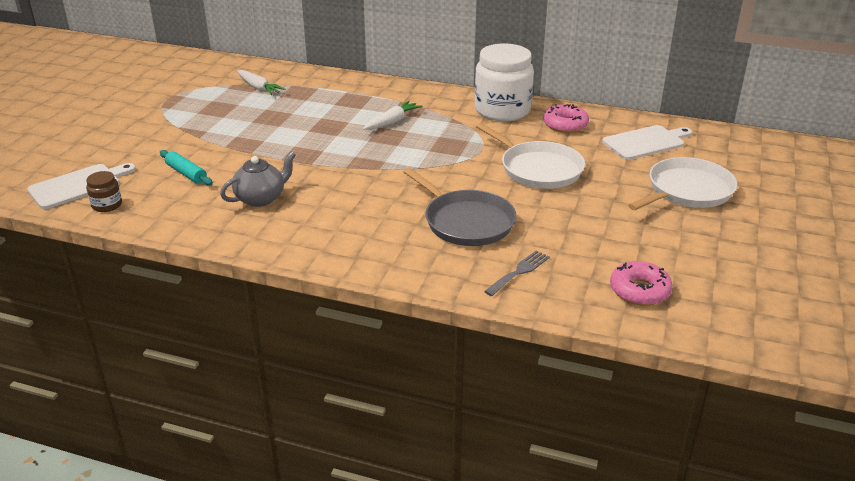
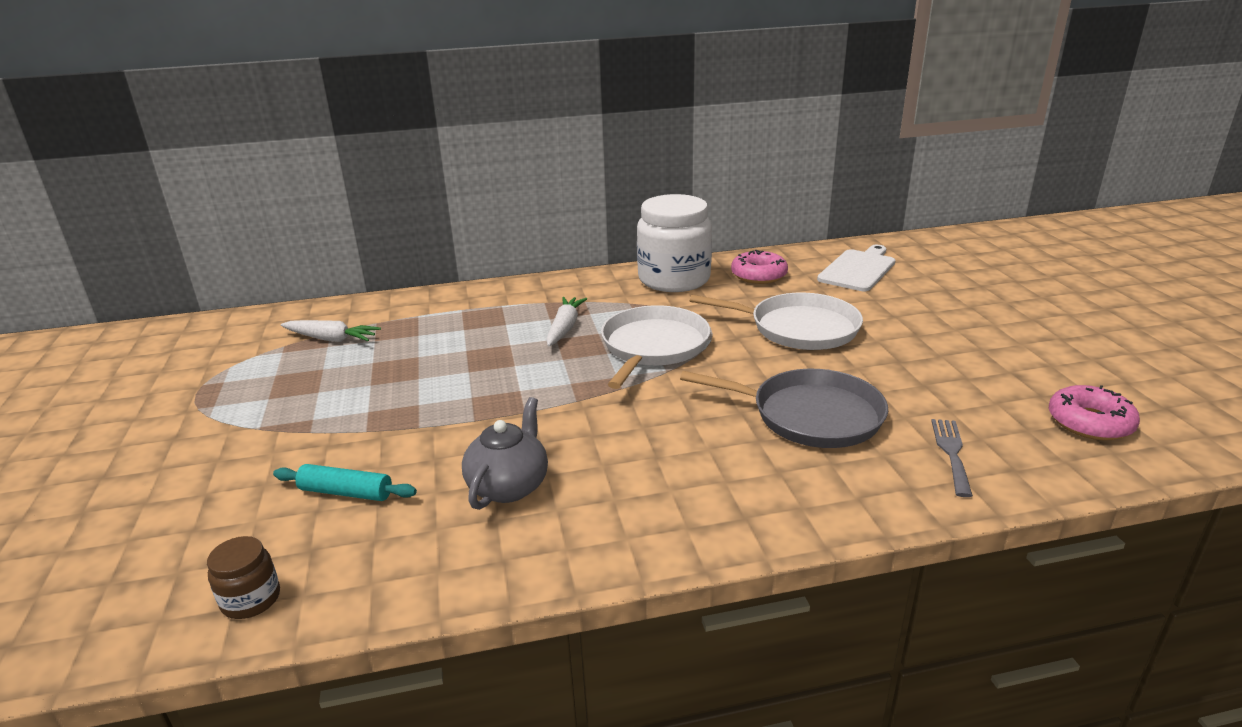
camera: 30 degrees left, 5 degrees down
(78, 185) = (158, 586): white cutting board -> none
(687, 191) = (964, 303): white pan -> white pan (653, 347)

